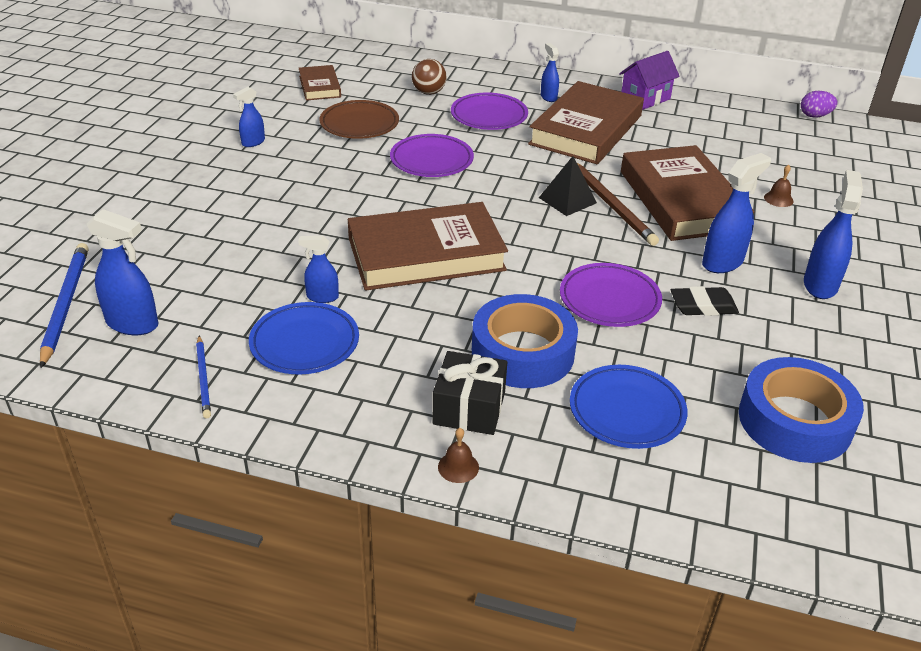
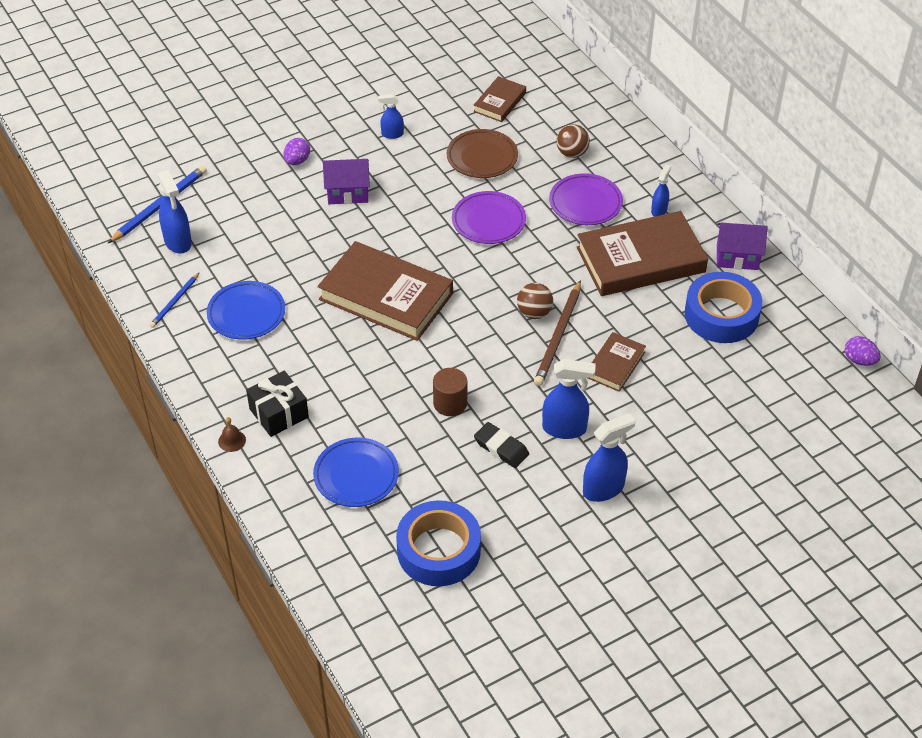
camera: 45 degrees right, 10 degrees up
(183, 199) = (297, 161): none -> purple egg
(271, 199) = (348, 193): none -> purple house
(322, 297) = (291, 288): blue spray bottle -> none
(522, 352) = (351, 401): blue tape -> blue tape (721, 315)
(567, 200) = (534, 313): black pyramid -> brown ball
(609, 300) = (450, 403): purple plate -> brown cylinder
(682, 200) = (615, 365): brown book -> brown book, size x0.50
(778, 199) = (690, 410): brown bell -> none

